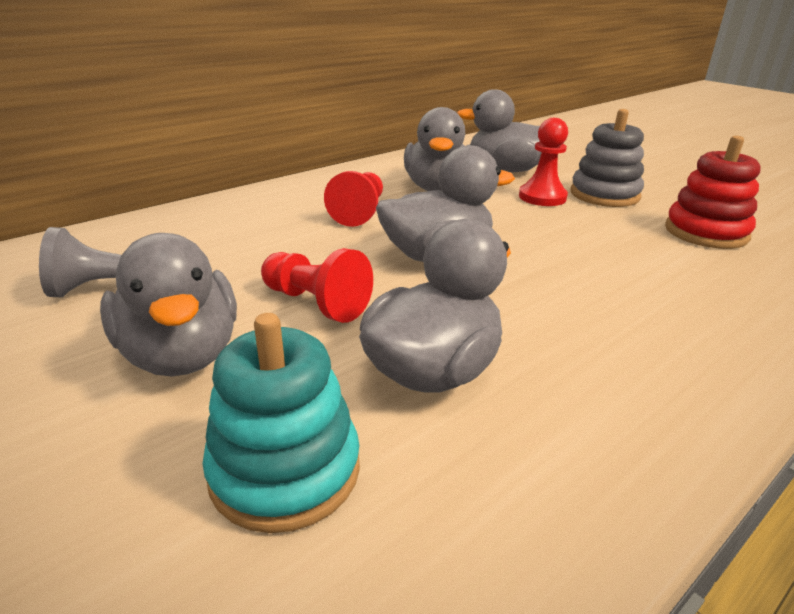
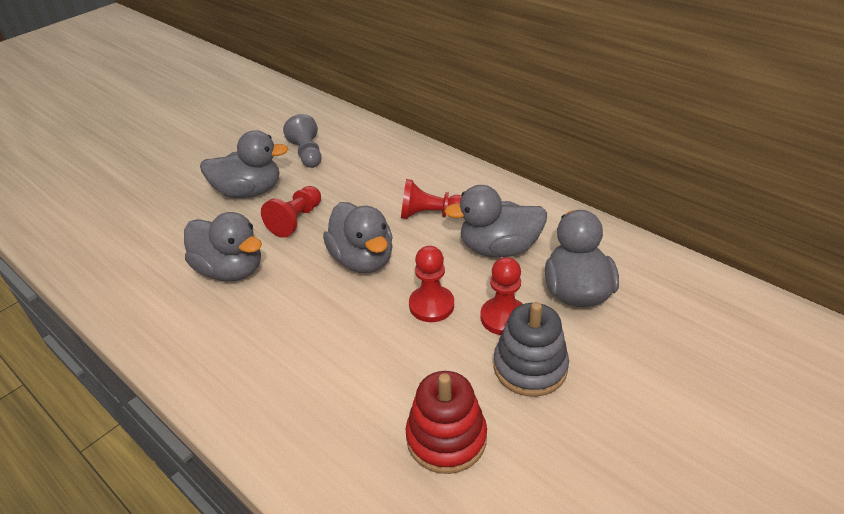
camera: 85 degrees right, 10 degrees up
(182, 354) = (249, 192): grey duck -> grey duck turned 150 degrees counterclockwise
(285, 470) = (172, 237): turquoise stacking toy -> none
(525, 224) = (431, 305): none -> red pawn

